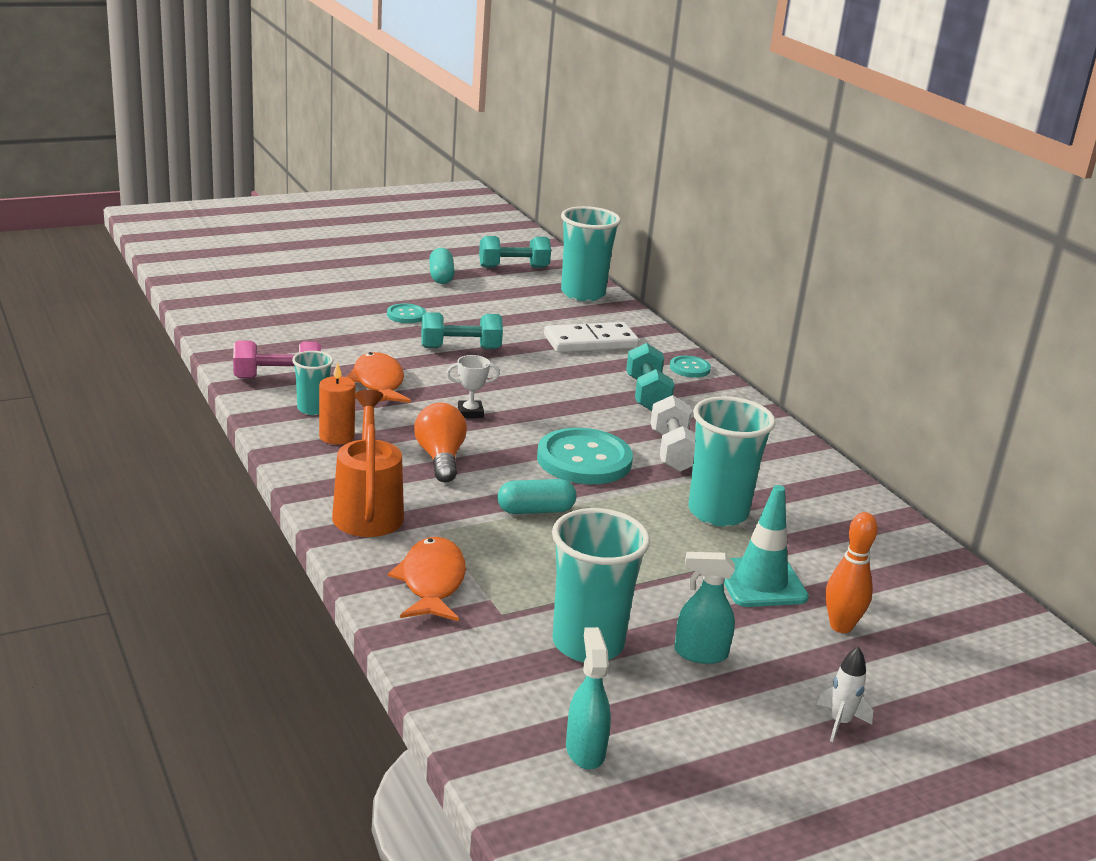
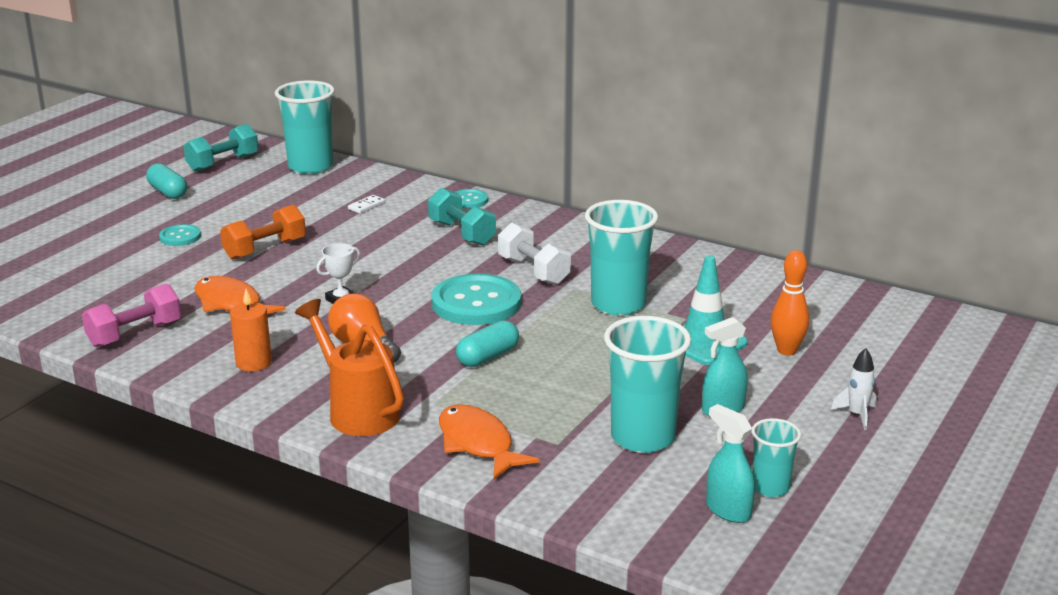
camera: 30 degrees left, 0 degrees up
(312, 409) = (202, 348): turquoise cup -> turquoise cup (770, 488)
(460, 348) = (265, 249): turquoise dumbbell -> orange dumbbell
(590, 342) = (366, 206): white domino -> white domino, size x0.42

